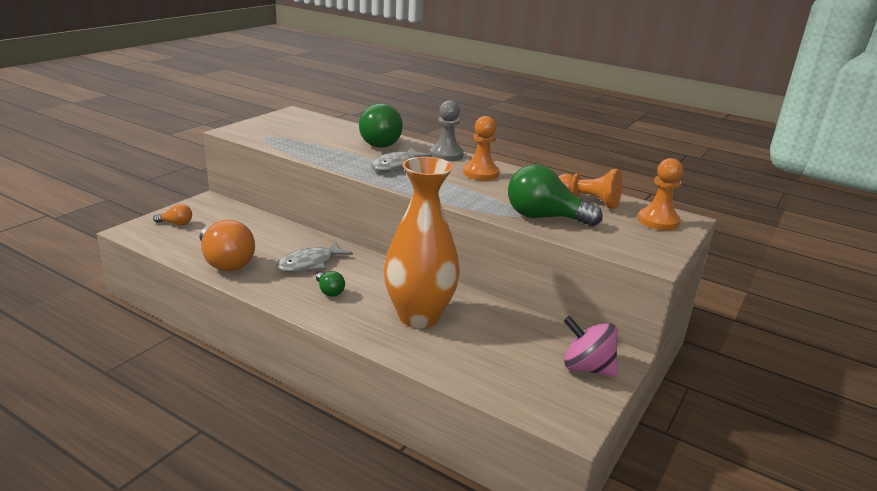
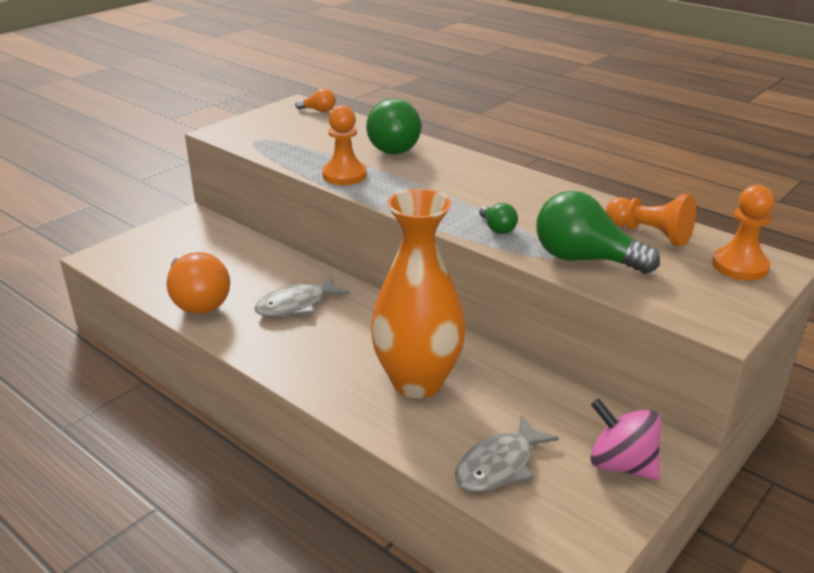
camera: 10 degrees right, 5 degrees up
(176, 224) = (150, 248): orange light bulb -> orange light bulb (318, 111)
(329, 291) = (314, 344): green light bulb -> green light bulb (497, 228)
(397, 166) = (409, 181): grey fish -> grey fish (499, 465)
(446, 155) = (475, 164): grey pawn -> none
(481, 173) = (514, 192): orange pawn -> orange pawn (344, 175)

